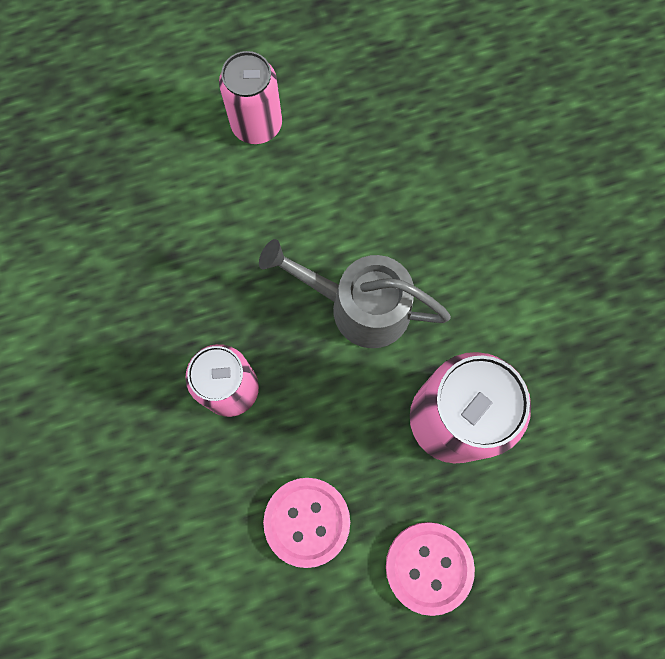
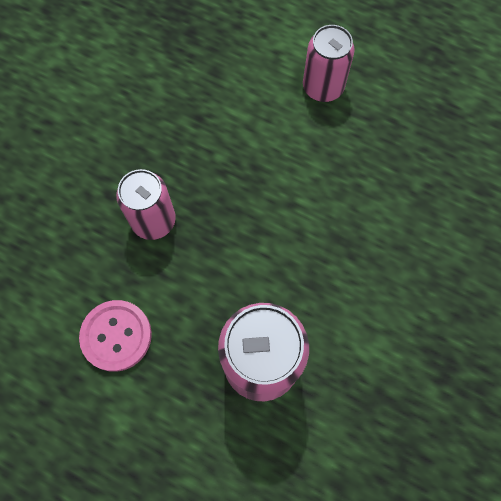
camera: 45 degrees right, 5 degrees down
(360, 306) = (275, 244): grey watering can -> none
(429, 567) = (156, 435): pink button -> none

